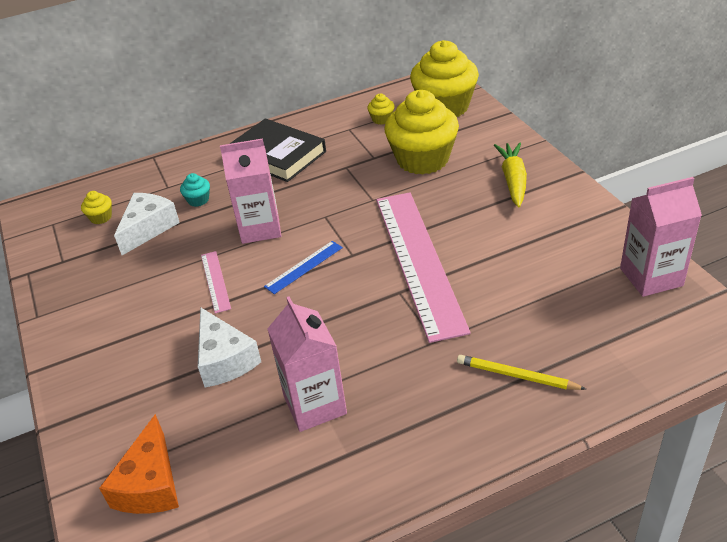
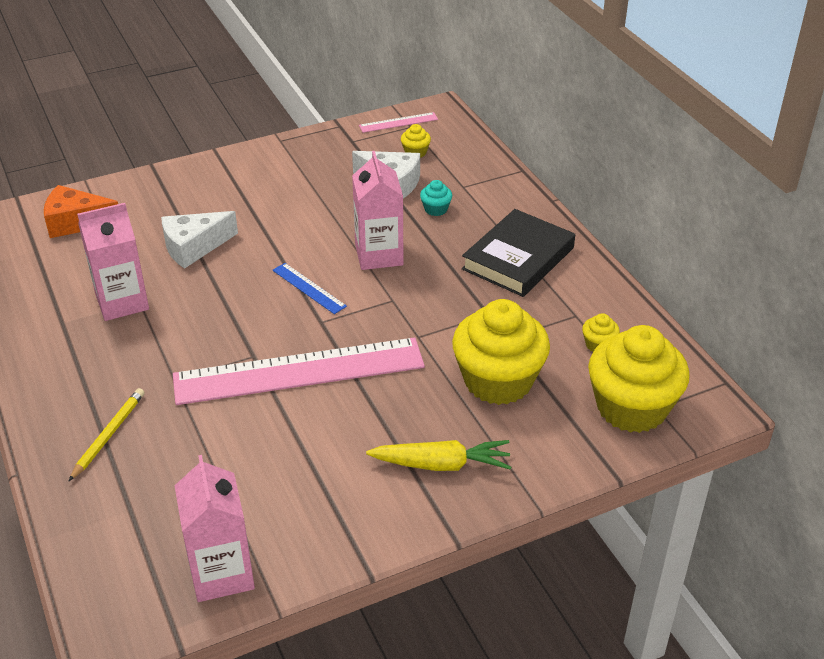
camera: 85 degrees right, 0 degrees up
(215, 281) = (301, 232): pink ruler -> pink ruler (398, 122)

